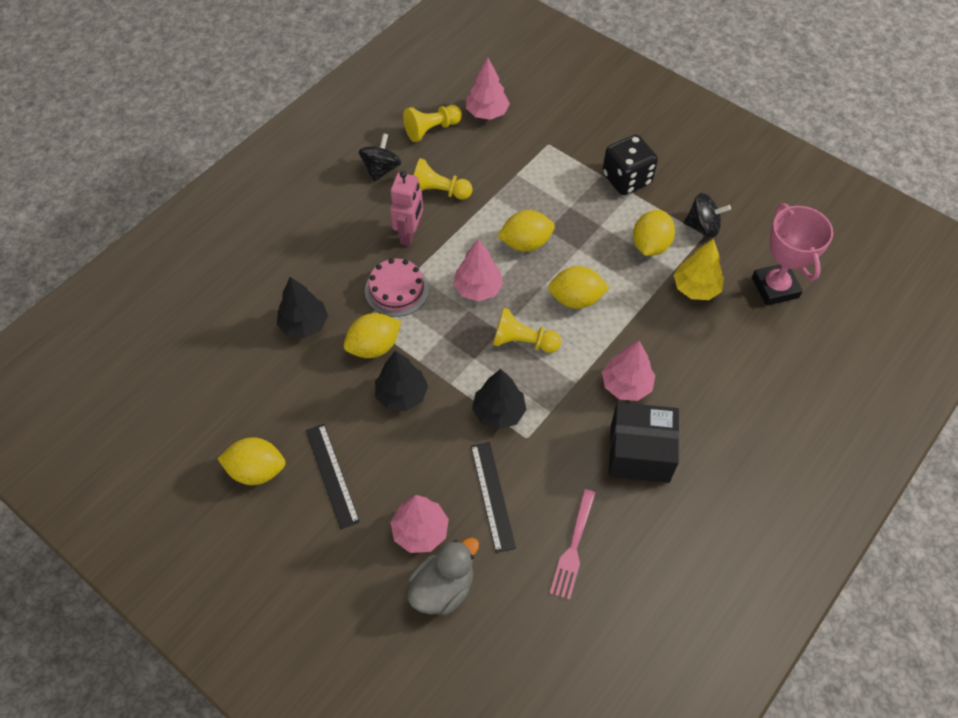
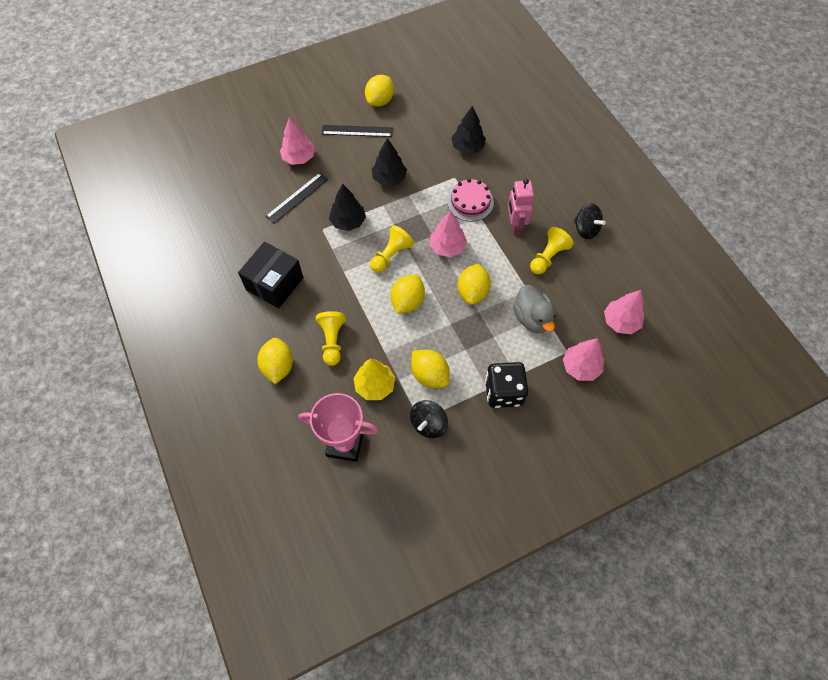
camera: 115 degrees right, 5 degrees up
(374, 347) = (432, 176): yellow lemon -> yellow lemon (278, 367)
(409, 234) = (515, 225): pink robot -> pink robot turned 45 degrees clockwise
(431, 129) = (615, 276): yellow pawn -> yellow pawn (332, 341)
(443, 588) = (261, 156): grey duck -> grey duck (532, 318)
(492, 495) = (297, 198): black ruler -> black ruler turned 60 degrees counterclockwise
(573, 547) = (242, 223): pink fork -> none
(626, 385) = (324, 299): pink tree -> pink tree (580, 367)

